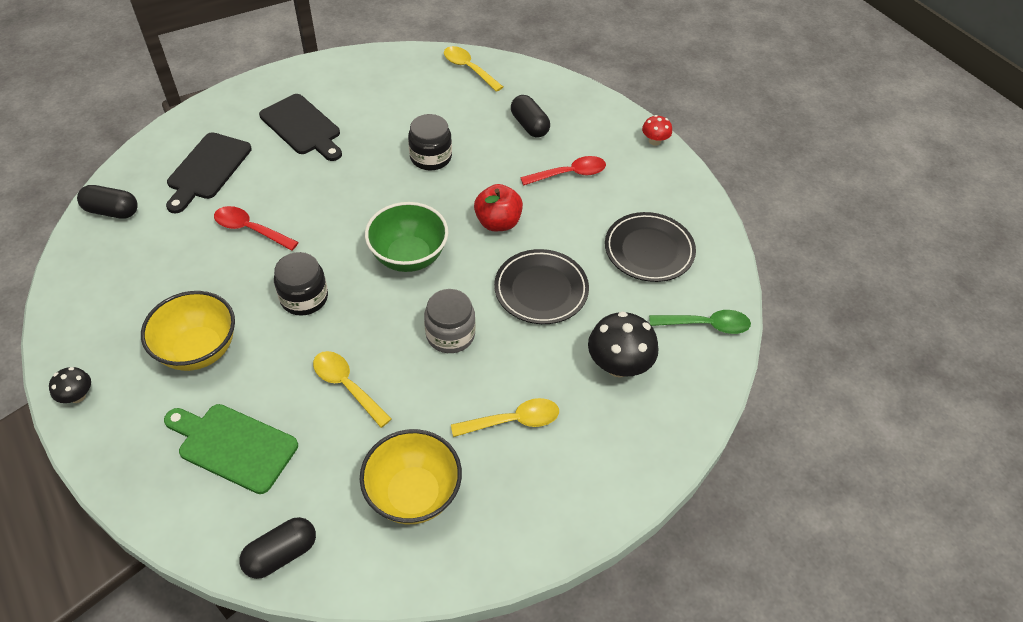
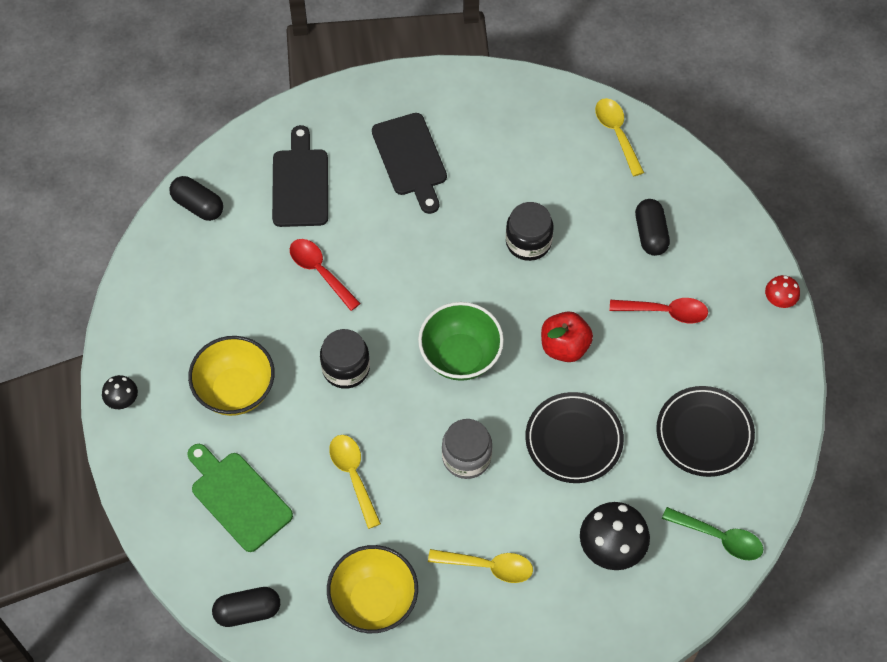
camera: 25 degrees right, 10 degrees up
(207, 169) = (300, 183): black cutting board -> black cutting board turned 135 degrees clockwise

